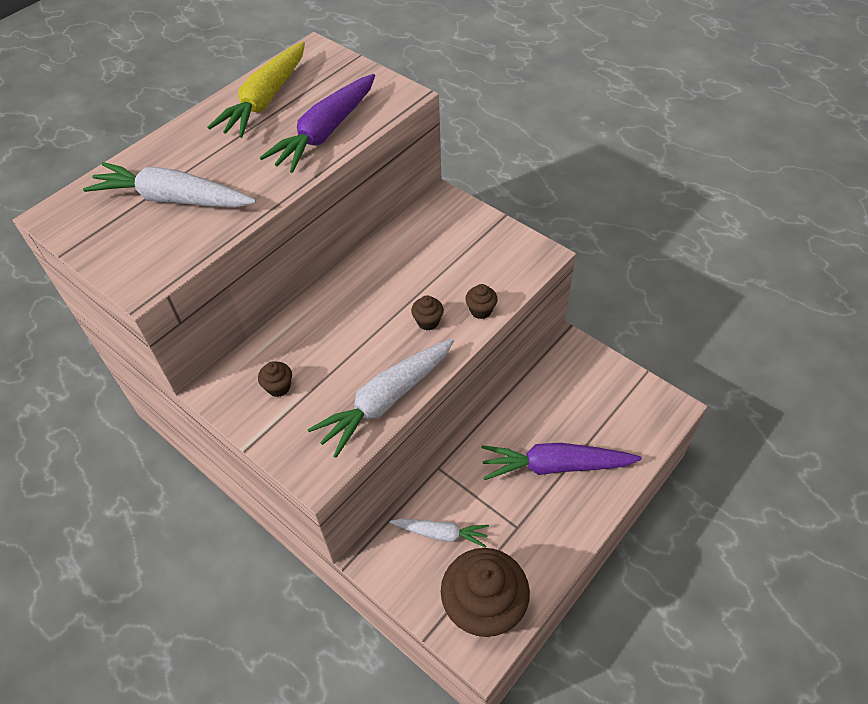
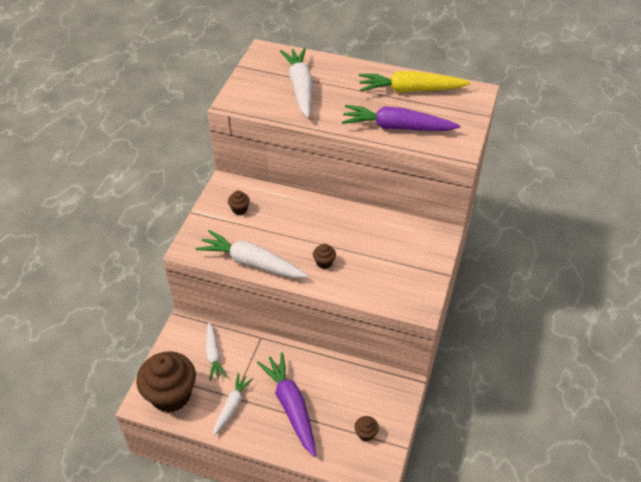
camera: 65 degrees right, 5 degrees down
(481, 310) = (348, 288): brown cupcake -> brown cupcake (365, 434)
(530, 534) = (232, 406): none -> white carrot

